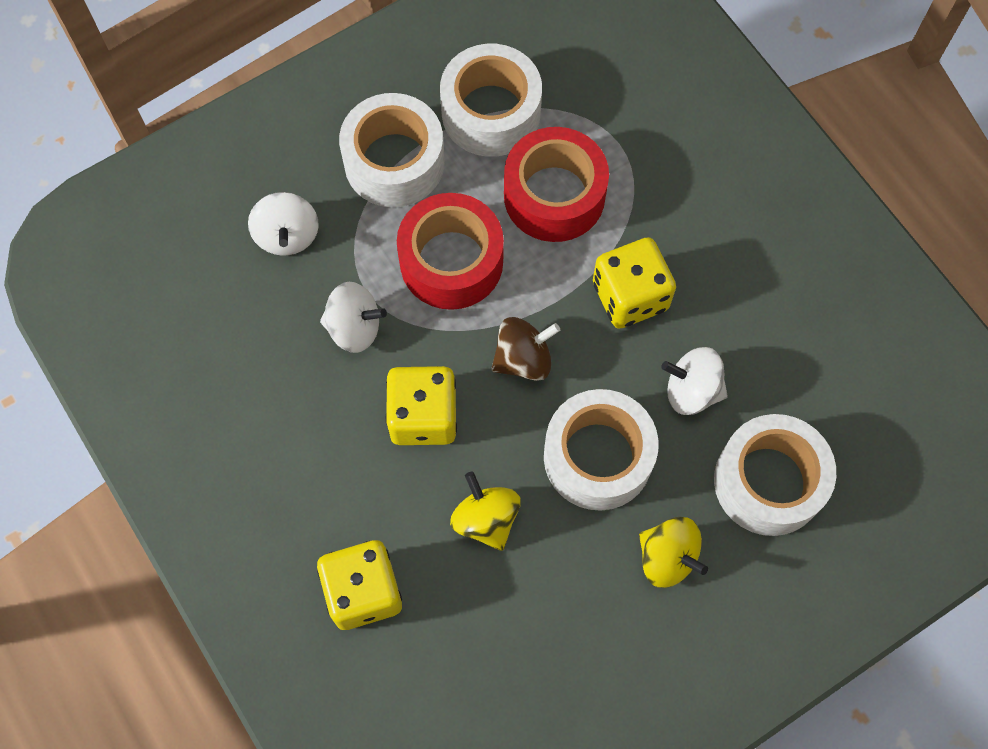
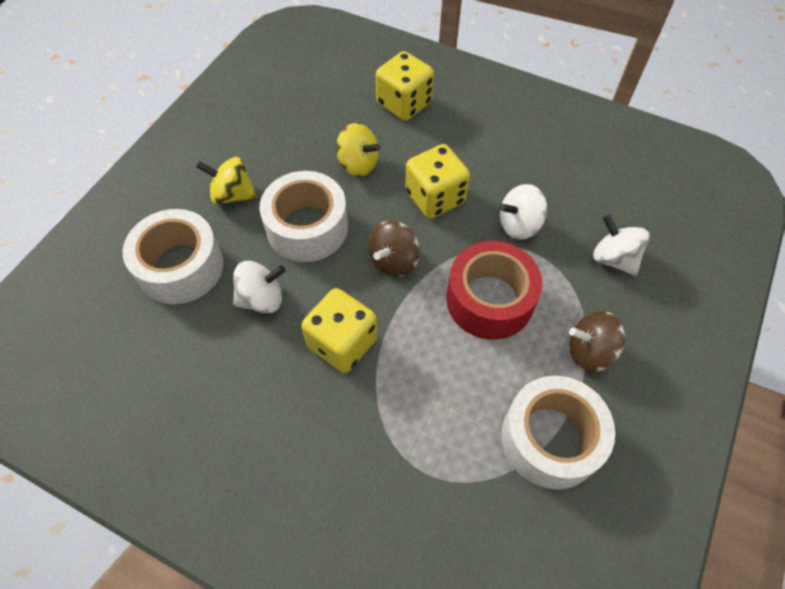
camera: 150 degrees right, 10 degrees down
(394, 162) = (589, 352): white tape -> brown spinning top
(554, 195) = (449, 392): red tape -> none

